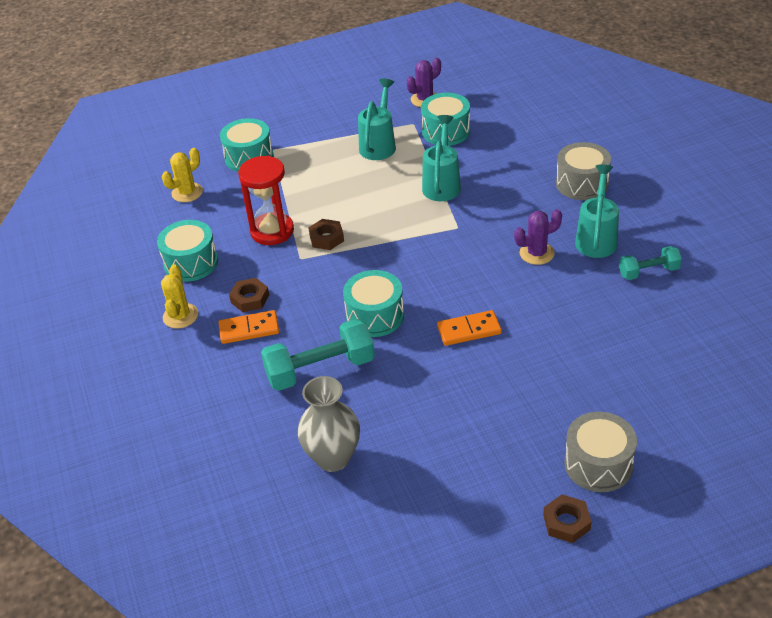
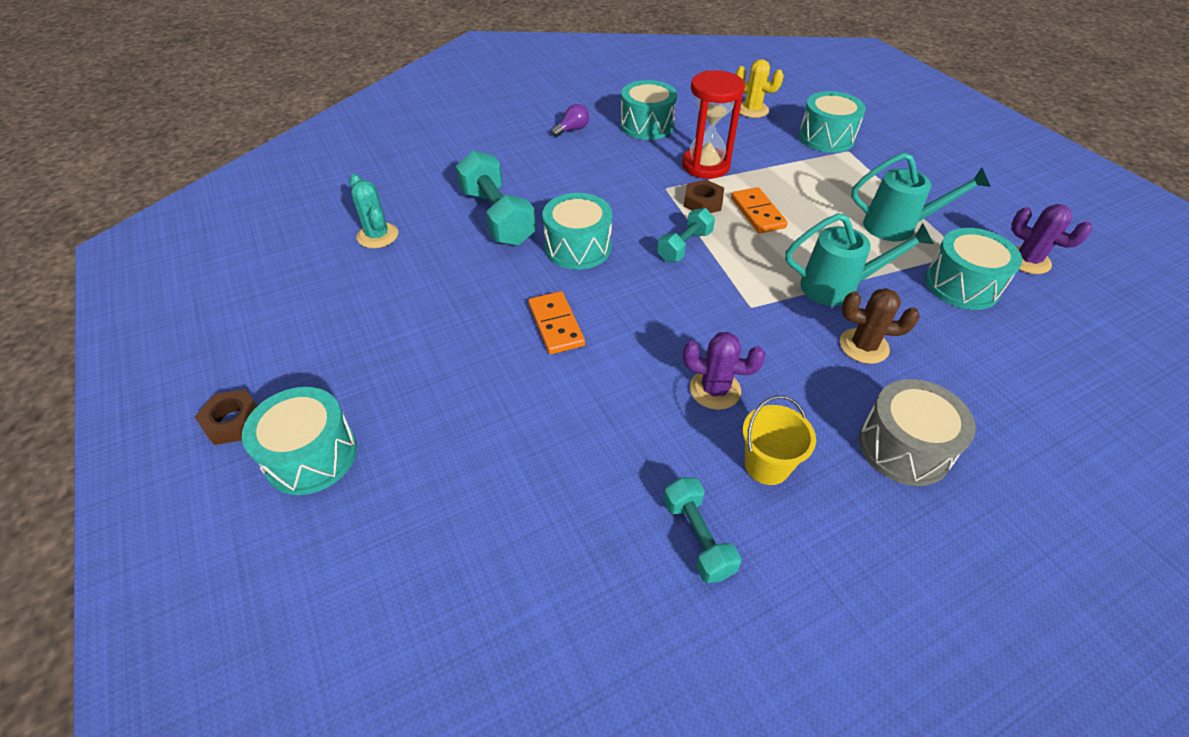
camera: 80 degrees right, 5 degrees up
(180, 316) = (572, 129): yellow cactus -> purple light bulb
(249, 329) = (555, 168): orange domino -> orange domino (757, 213)
(250, 299) = (599, 164): brown nut -> none
(333, 458) = (377, 236): grey vase -> turquoise cactus
(384, 254) = (684, 246): none -> turquoise dumbbell
(500, 183) = (863, 346): none -> brown cactus
(536, 253) = (715, 390): purple cactus -> purple cactus turned 45 degrees counterclockwise
(597, 238) = (767, 465): turquoise watering can -> yellow bucket
(598, 464) = (311, 455): grey drum -> turquoise drum

